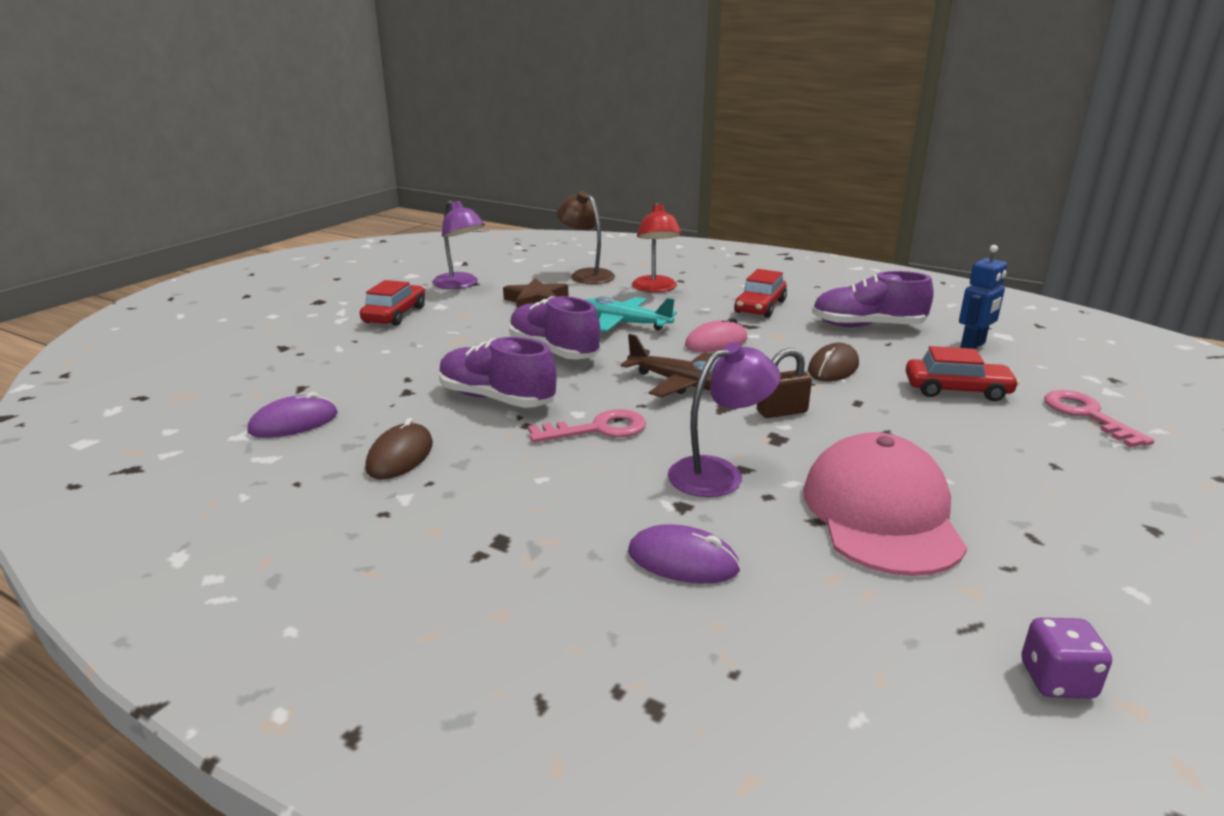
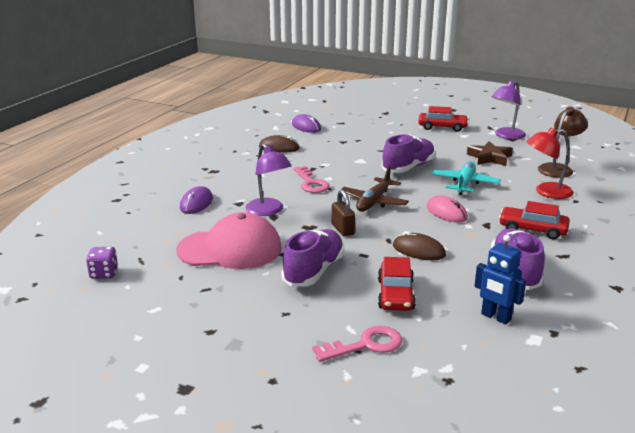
camera: 85 degrees right, 0 degrees up
(497, 399) = (340, 159): purple shoe -> purple shoe (314, 271)

